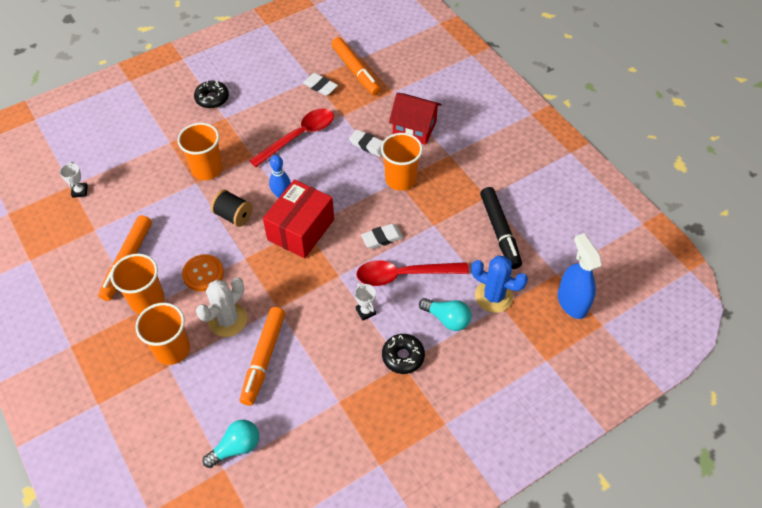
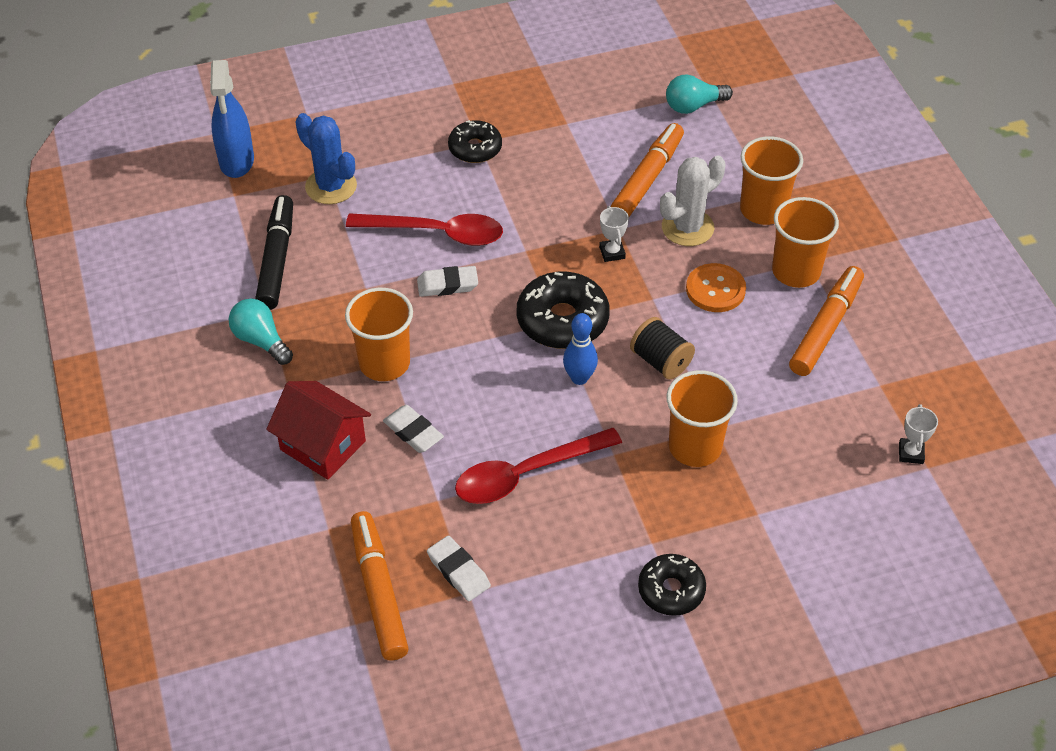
camera: 165 degrees left, 5 degrees down
(301, 229) = (562, 320): red box -> black donut
(366, 311) = (503, 202): white trophy -> white trophy (612, 252)
(447, 319) = (403, 174): turquoise light bulb -> turquoise light bulb (261, 341)

